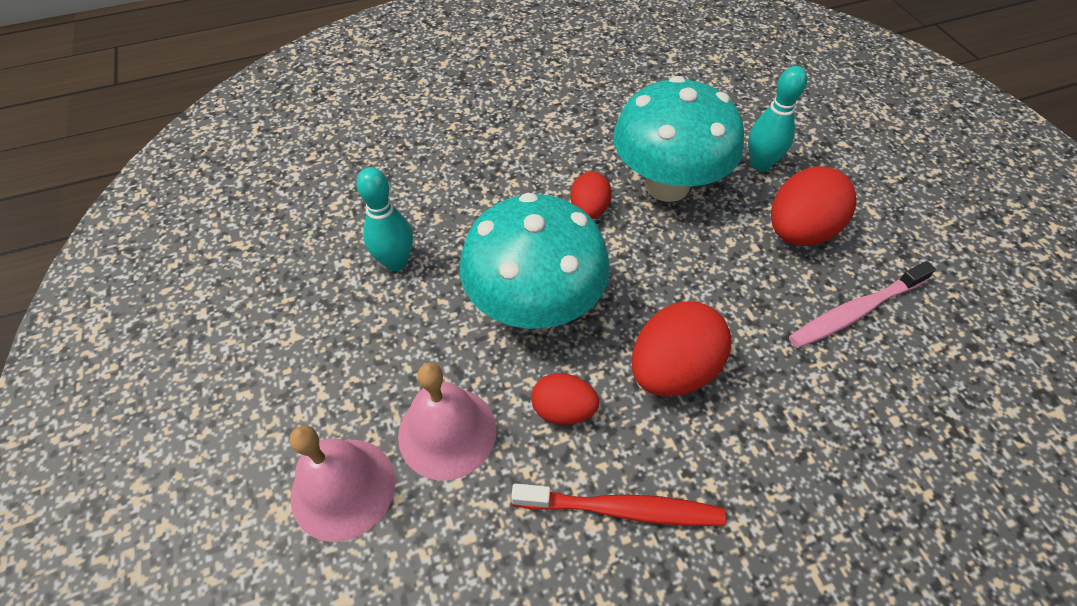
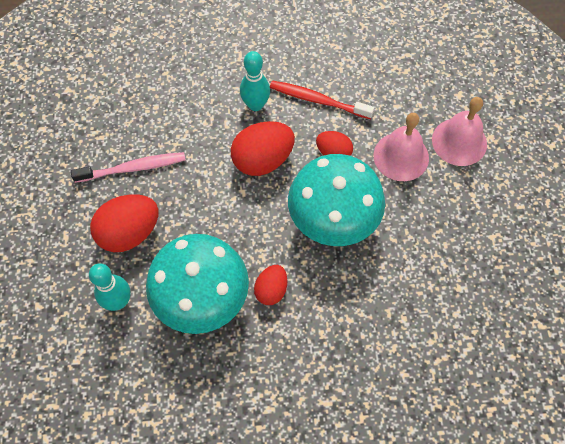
camera: 165 degrees left, 10 degrees up
(396, 262) = (423, 278): turquoise bowling pin -> turquoise bowling pin (255, 105)

